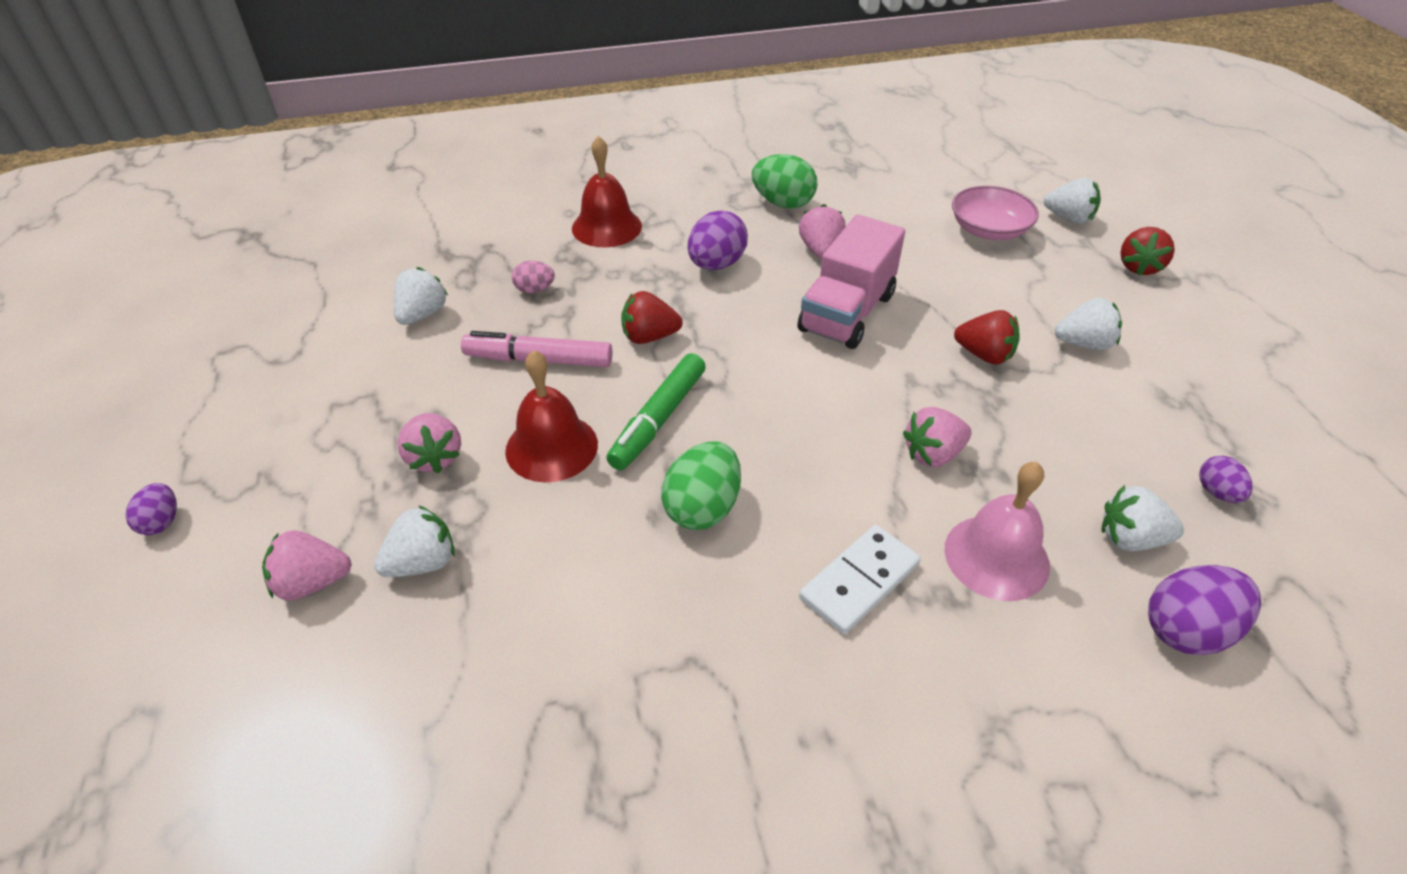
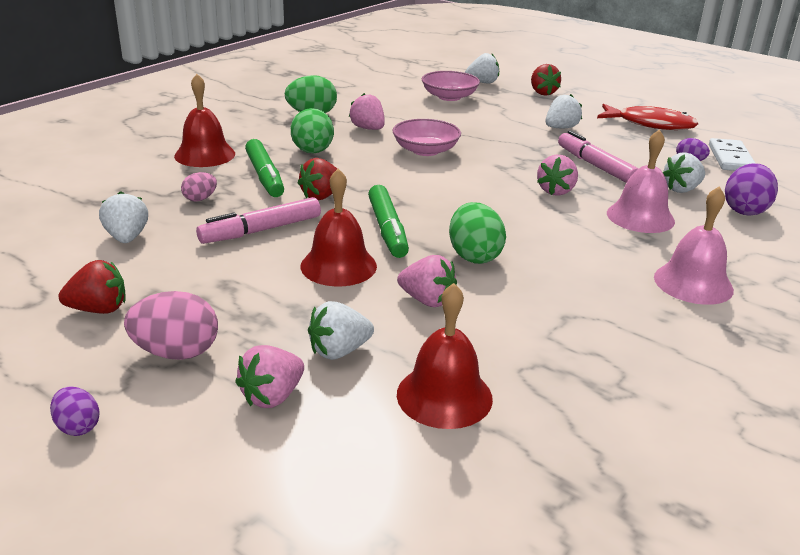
camera: 40 degrees left, 15 degrees down
(306, 481) = (176, 352): none -> pink egg
(423, 562) = (339, 351): white strawberry -> white strawberry turned 135 degrees counterclockwise
(434, 457) = (262, 301): pink strawberry -> pink strawberry (427, 300)
(440, 685) = (444, 396): none -> red bell
(628, 282) = (265, 176): none -> green marker
(716, 264) = (312, 152): purple egg -> green egg
(847, 313) = (425, 150): pink truck -> pink bowl
(859, 581) = (596, 251): white domino -> white domino (730, 158)
(922, 711) = (693, 283): none -> pink bell
(984, 355) = (522, 146): red strawberry -> red strawberry (99, 309)
(1047, 435) = (595, 166): none -> pink marker
(1245, 392) = (650, 124): none -> red fish

